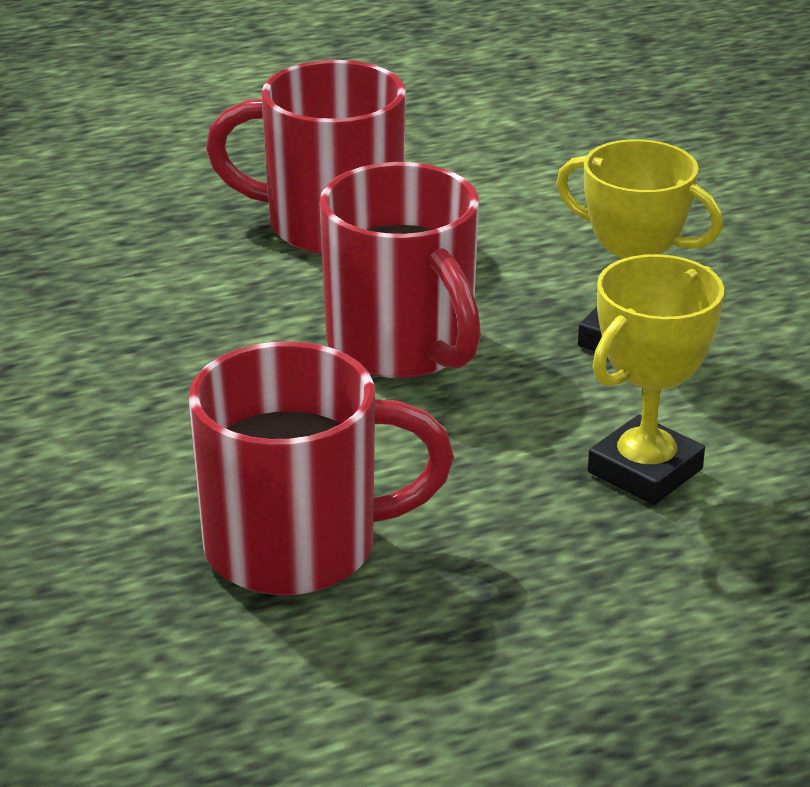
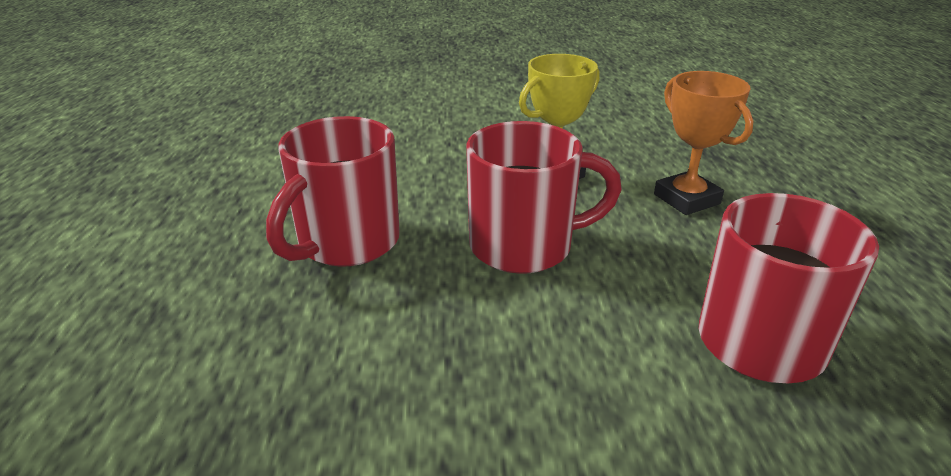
camera: 70 degrees left, 0 degrees up
(645, 471) = (686, 199): yellow trophy -> orange trophy

